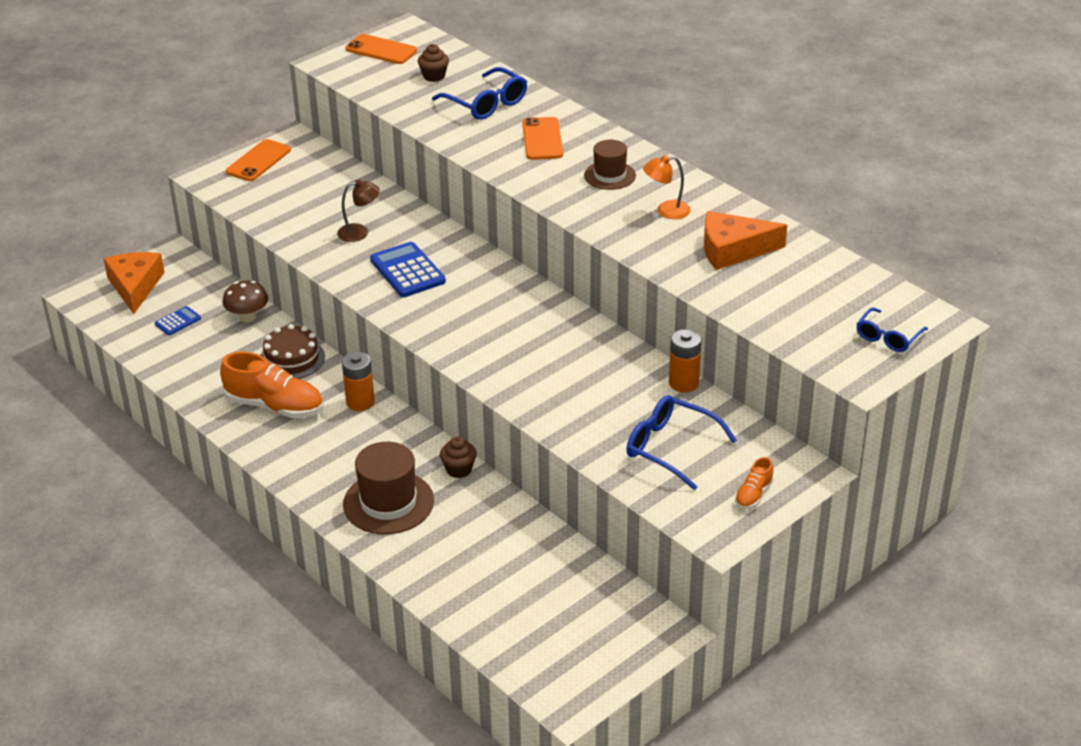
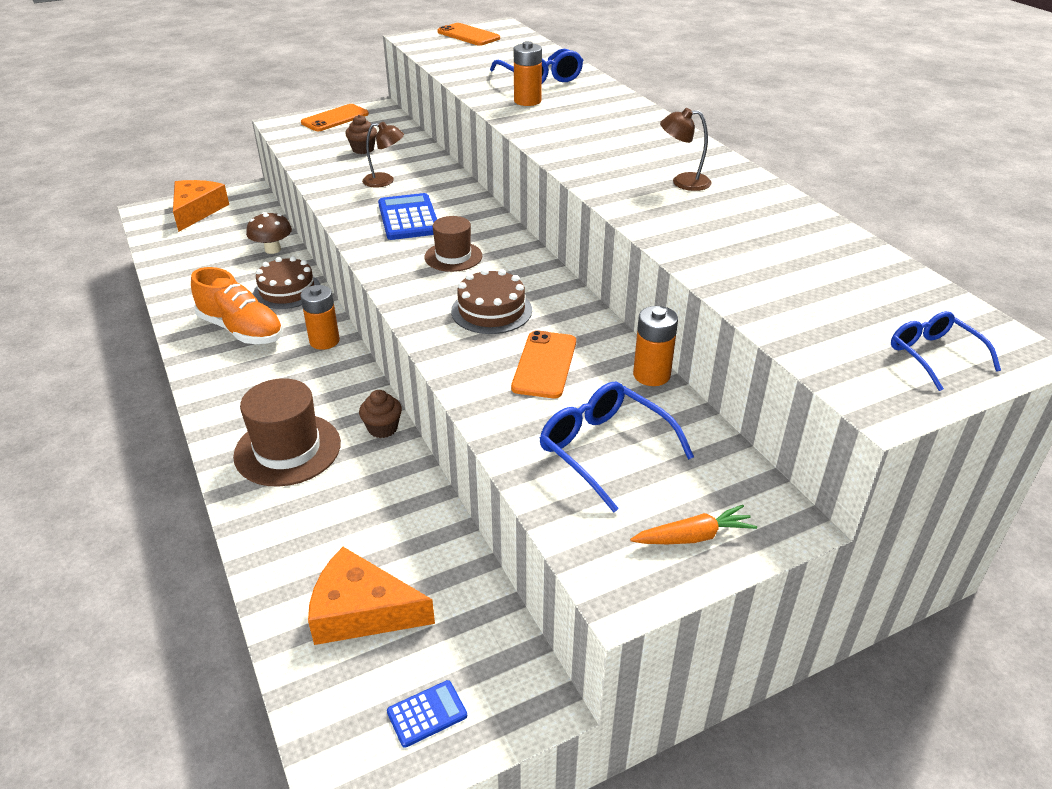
camera: 15 degrees right, 0 degrees up
(178, 321) = (210, 243): blue calculator -> blue calculator (427, 714)
(434, 76) = (503, 56): brown cupcake -> brown cupcake (363, 149)
(489, 136) = (527, 101): none -> orange battery
(531, 351) = (491, 310): none -> brown cake
(542, 139) = (579, 109): orange phone -> orange phone (544, 364)
(610, 175) = (634, 145): brown hat -> brown hat (453, 256)
(666, 211) = (683, 182): orange lamp -> brown lamp
(733, 250) = (748, 228): orange cheese -> orange cheese (362, 611)
(753, 495) = (693, 537): orange shoe -> orange carrot
(888, 337) = (934, 355): blue glasses -> blue glasses turned 105 degrees clockwise

